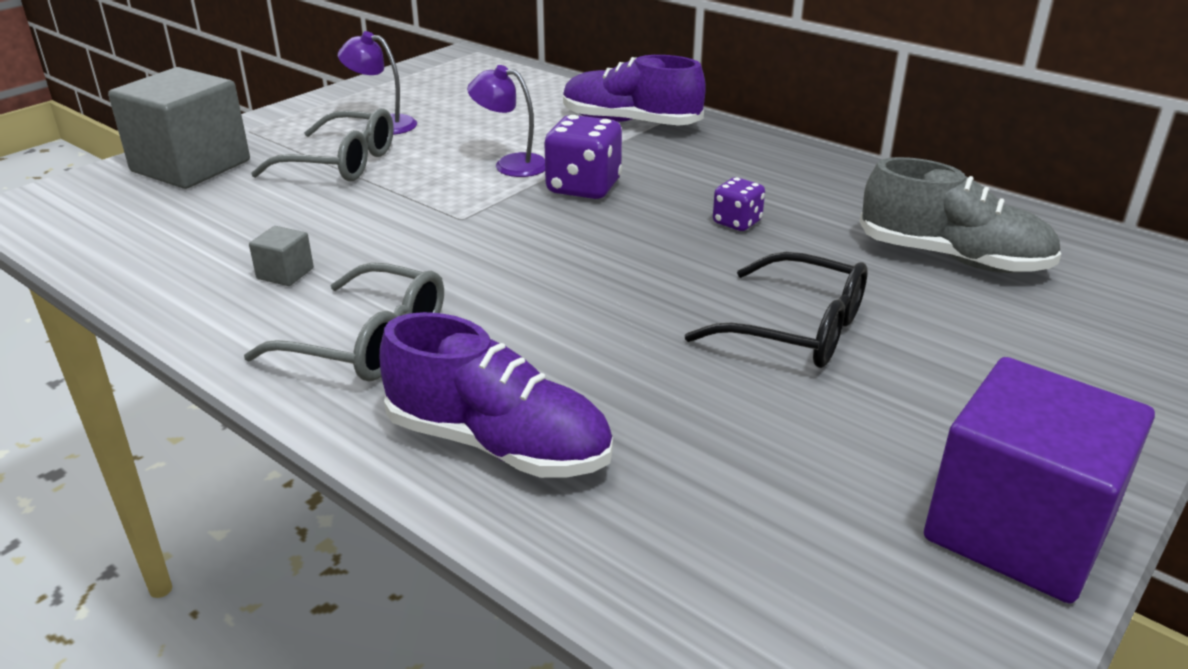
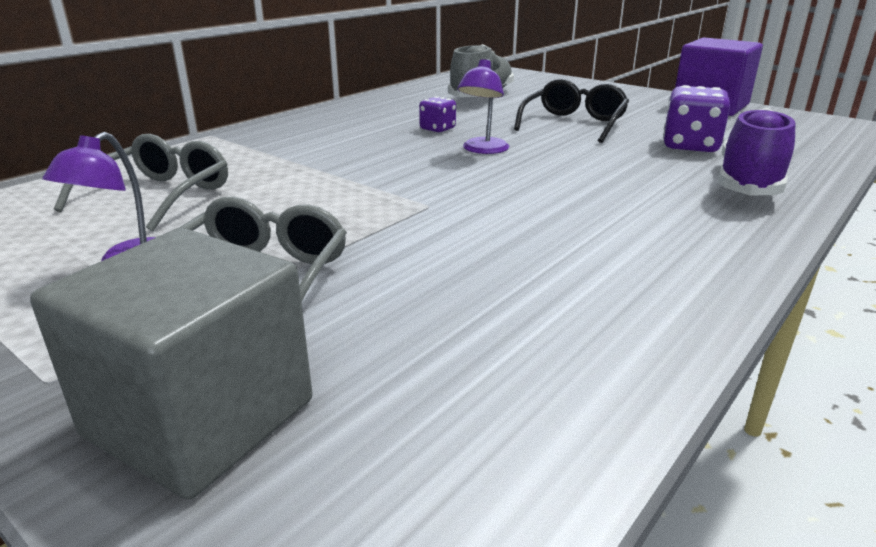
camera: 90 degrees left, 5 degrees down
(285, 273) = (563, 277): grey cube -> none
(368, 342) = (664, 227): grey glasses -> grey glasses (160, 196)
(511, 164) = (305, 191): purple lamp -> purple lamp (482, 150)
(583, 187) = (368, 165): purple dice -> purple dice (690, 146)
(630, 123) = (227, 151): purple shoe -> none

